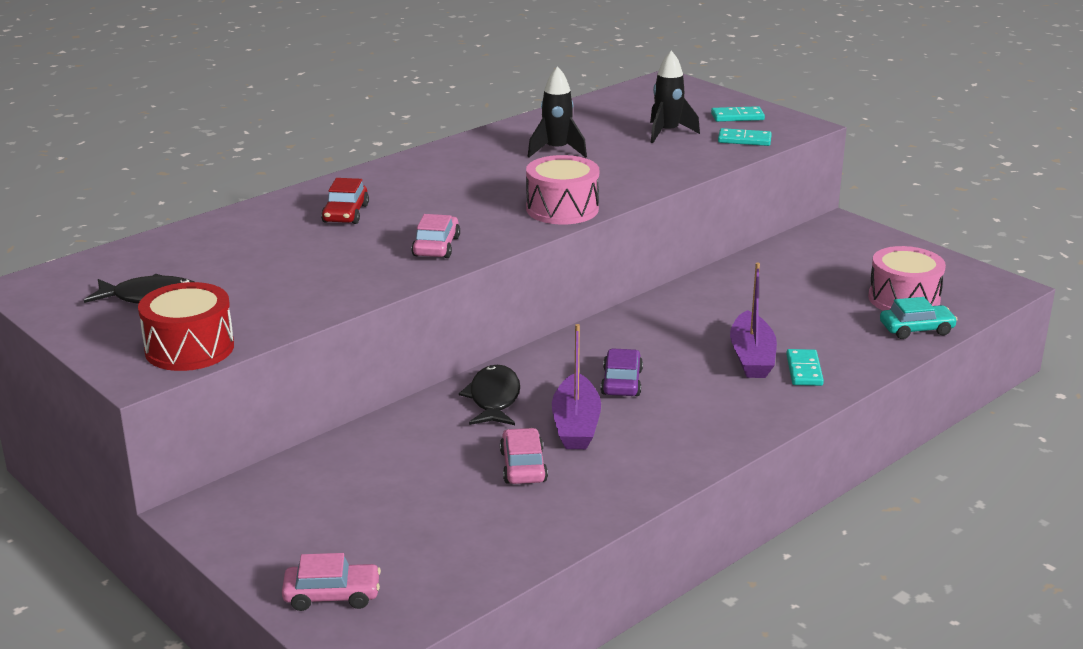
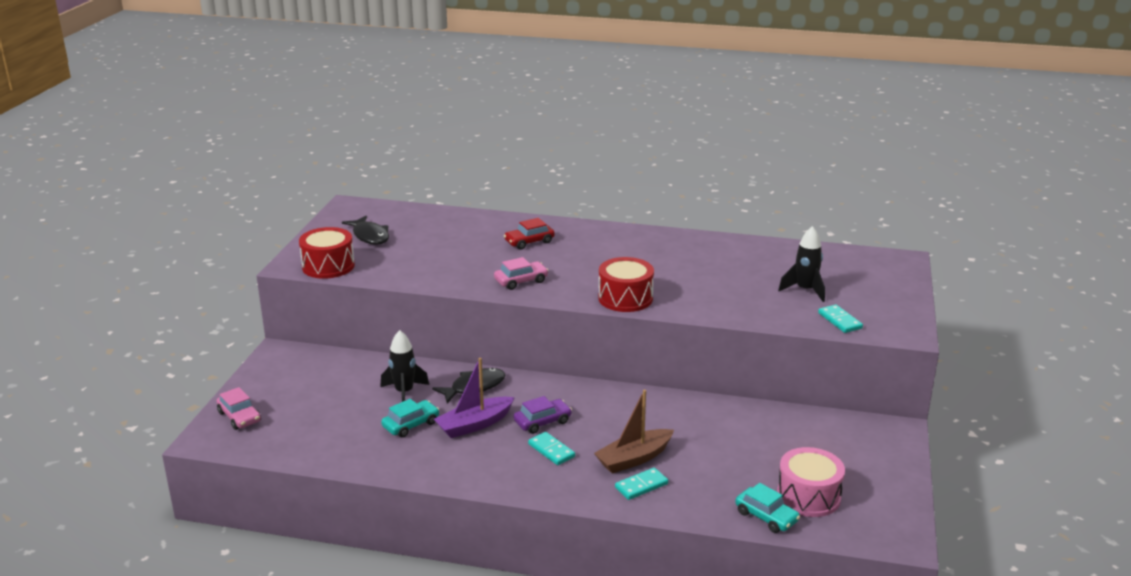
camera: 55 degrees right, 0 degrees up
(523, 466) = (411, 425): pink car -> turquoise car
(556, 150) = (713, 266): black rocket -> black rocket (404, 393)
(562, 209) = (625, 298): pink drum -> red drum
(737, 117) = (879, 305): turquoise domino -> turquoise domino (551, 450)
(752, 357) = (634, 459): purple boat -> brown boat

